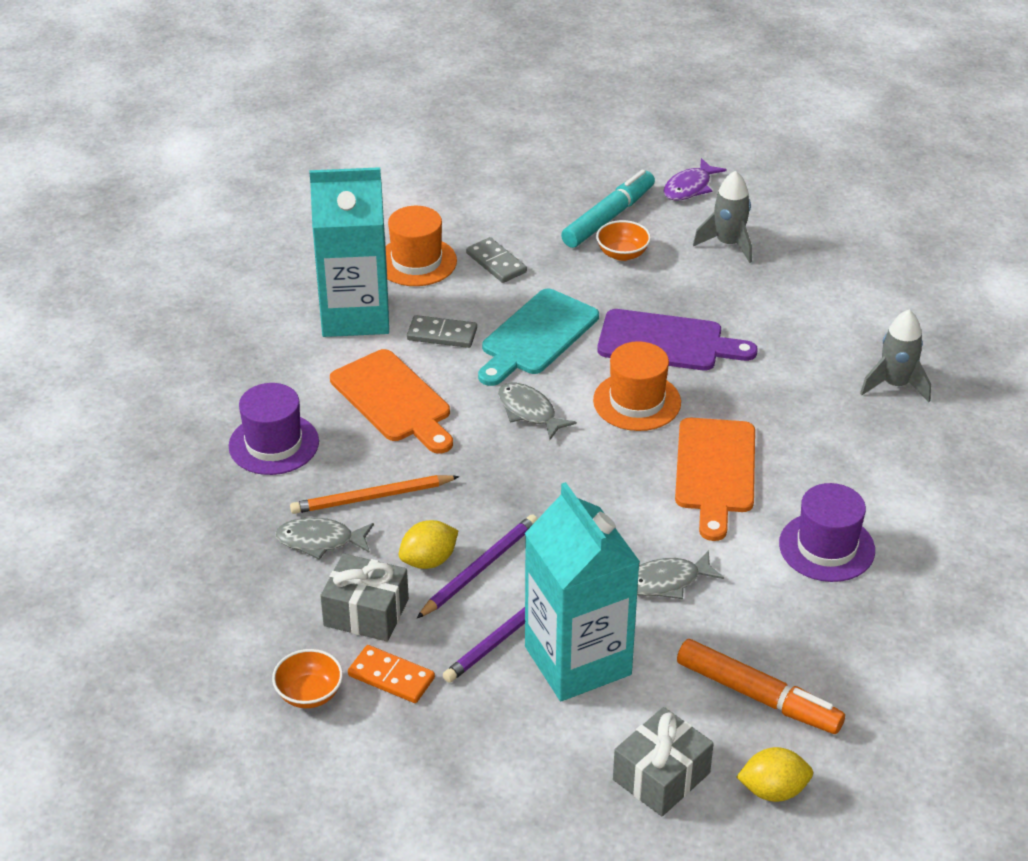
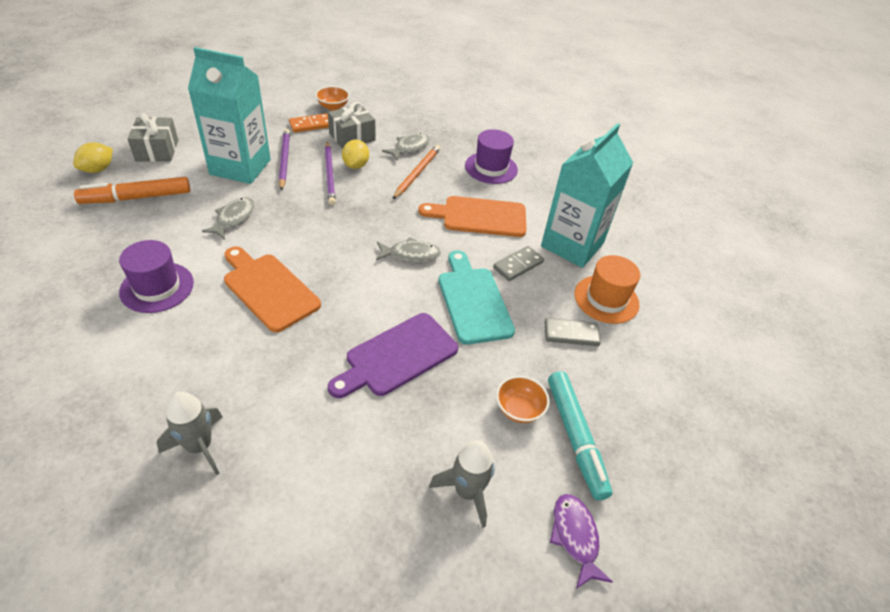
camera: 125 degrees right, 5 degrees up
(637, 401) = (363, 301): orange hat -> none

